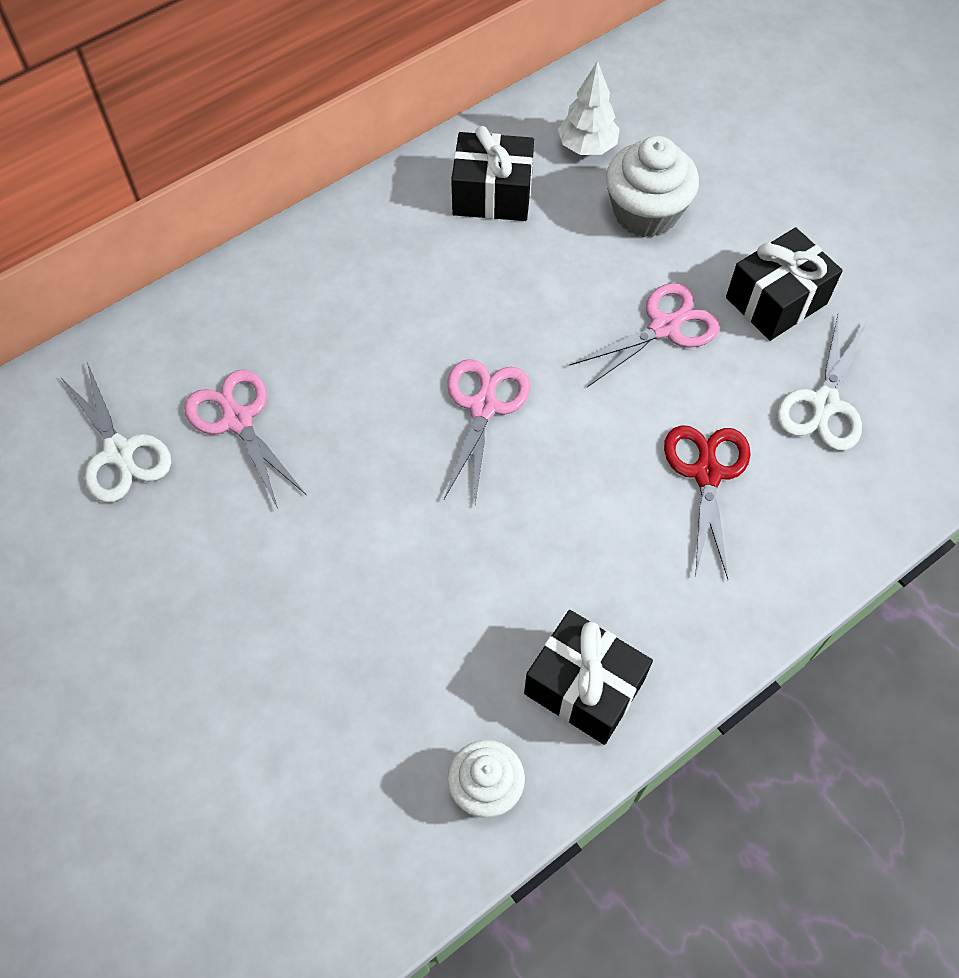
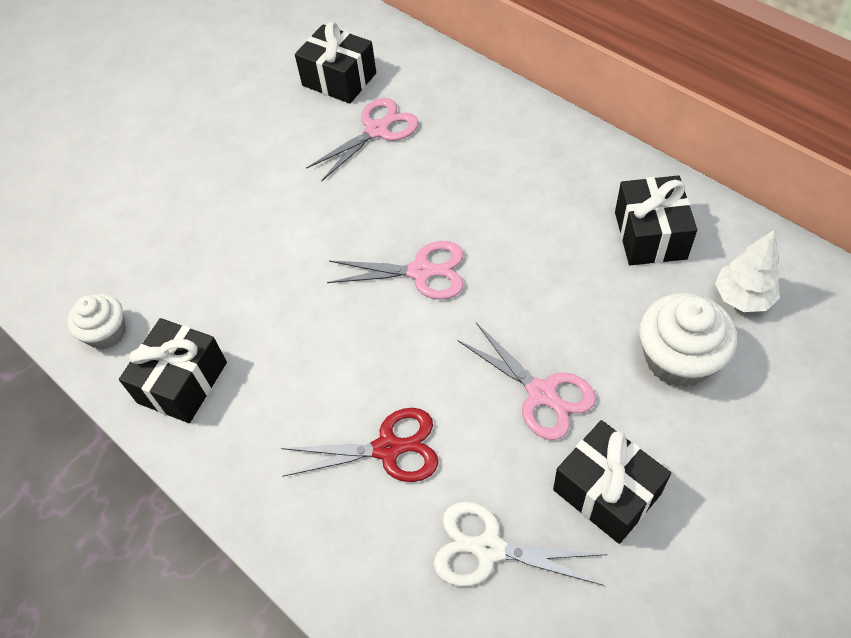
camera: 85 degrees right, 5 degrees down
(119, 452) = (339, 79): white scissors -> black gift

